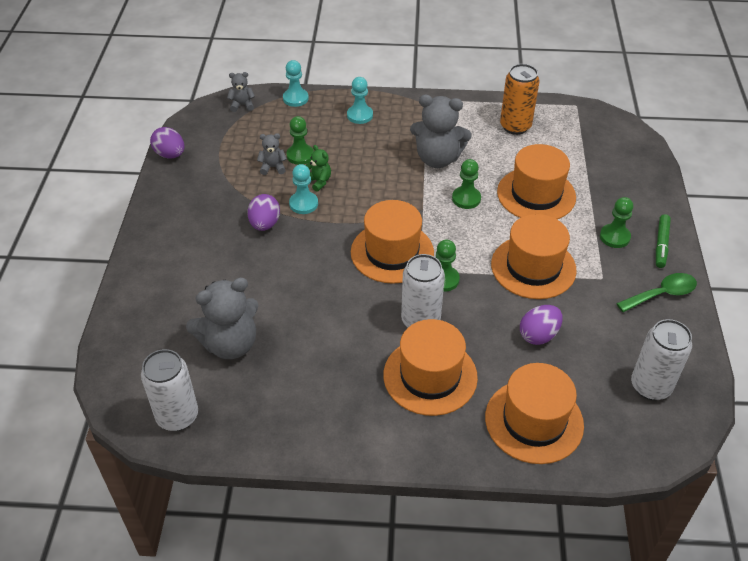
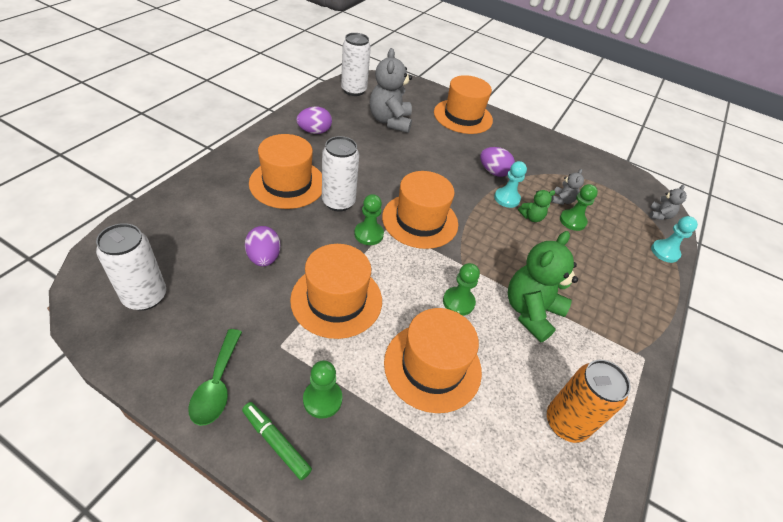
camera: 110 degrees right, 0 degrees up
(170, 154) = (598, 158): purple egg -> purple egg (314, 131)
(360, 115) = (625, 285): turquoise pawn -> none
(437, 159) = (531, 312): grey teddy bear -> green teddy bear
(534, 421) = (199, 211): orange hat -> orange hat (463, 116)

